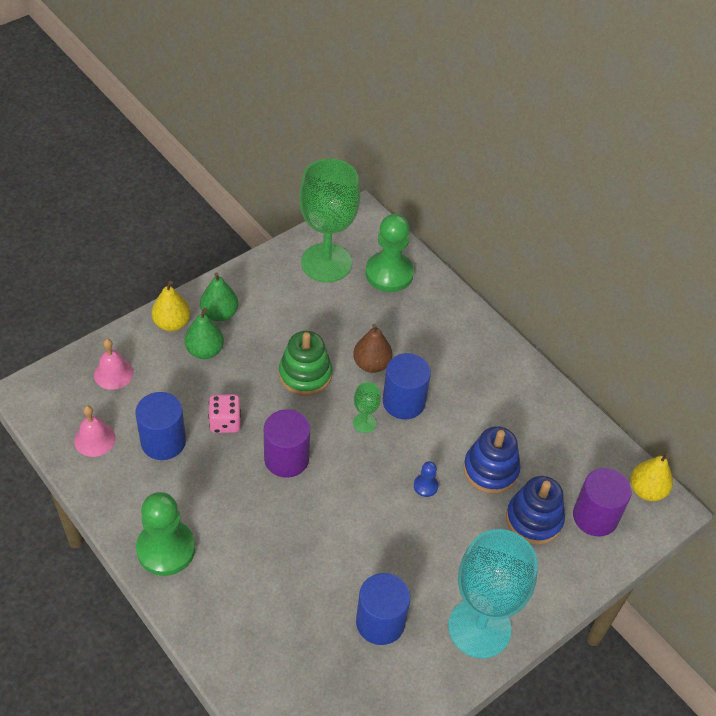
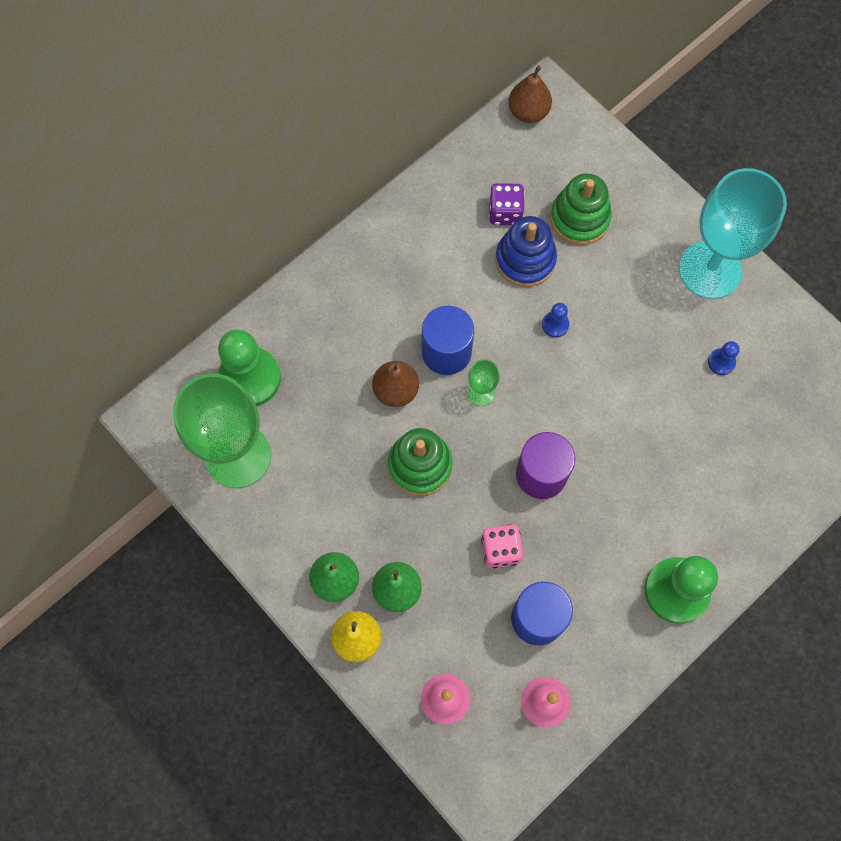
camera: 90 degrees left, 20 degrees up
(380, 622) = (721, 362): blue cylinder -> blue pawn
(534, 519) = (579, 218): blue stacking toy -> green stacking toy
(538, 459) = (505, 212): none -> purple dice
(595, 516) = (567, 161): purple cylinder -> none
(646, 490) = (528, 112): yellow pear -> brown pear

